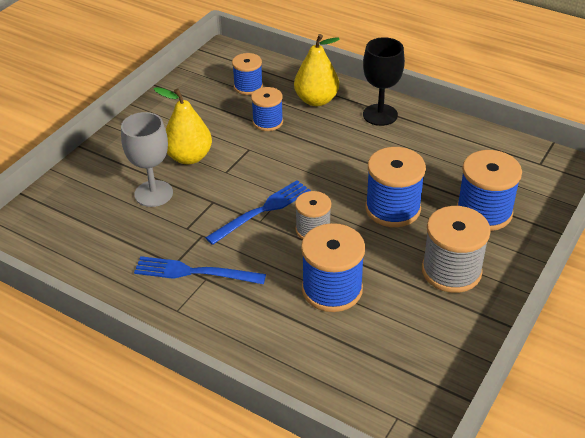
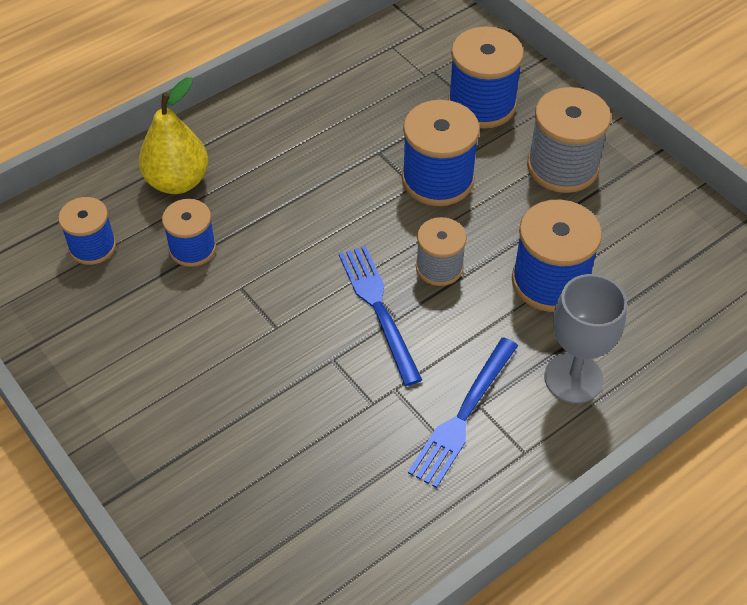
camera: 70 degrees left, 10 degrees up
(153, 193) = (278, 426): grey goblet -> grey goblet (573, 378)
(189, 157) = (218, 362): yellow pear -> none
(380, 115) = (251, 129): black goblet -> none

